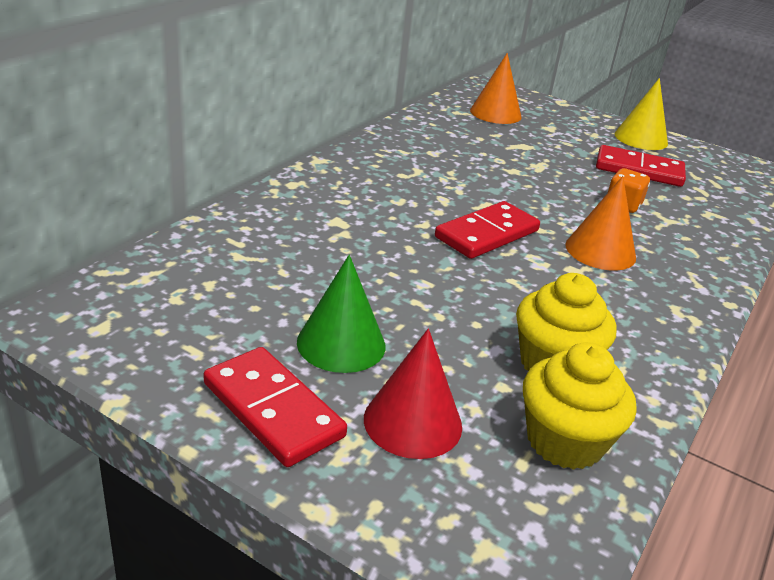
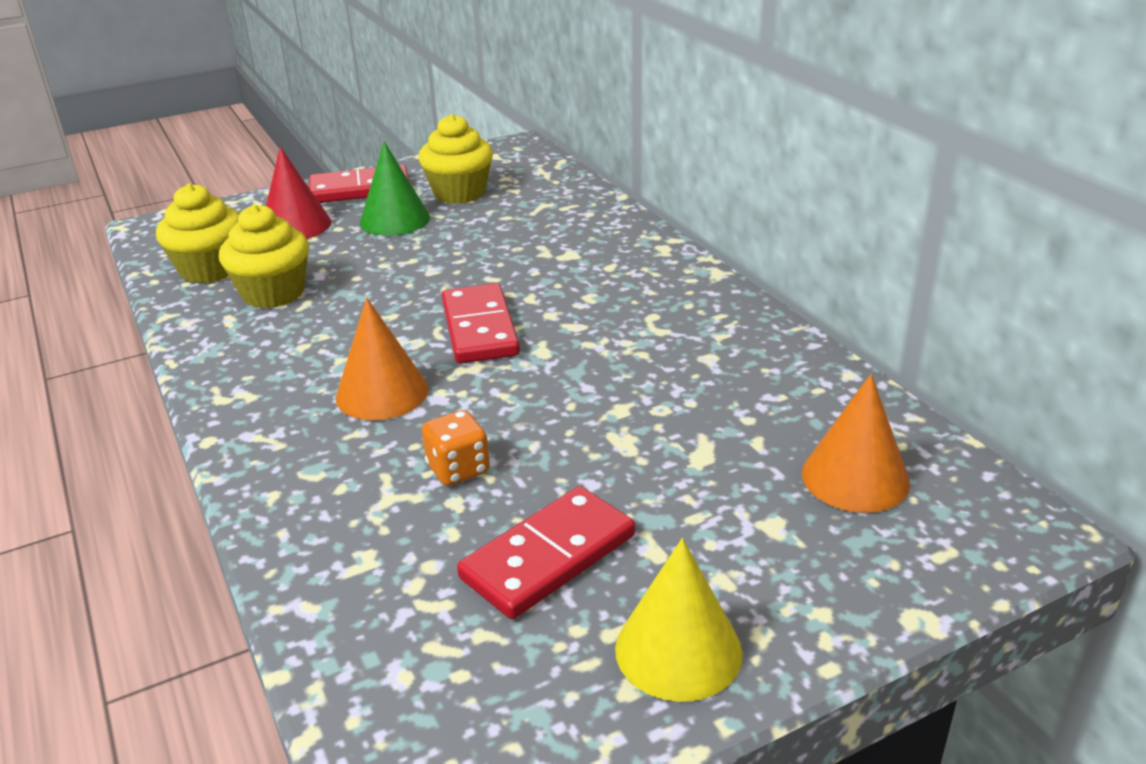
camera: 125 degrees right, 0 degrees up
(239, 319) = (459, 193): none -> yellow cupcake

